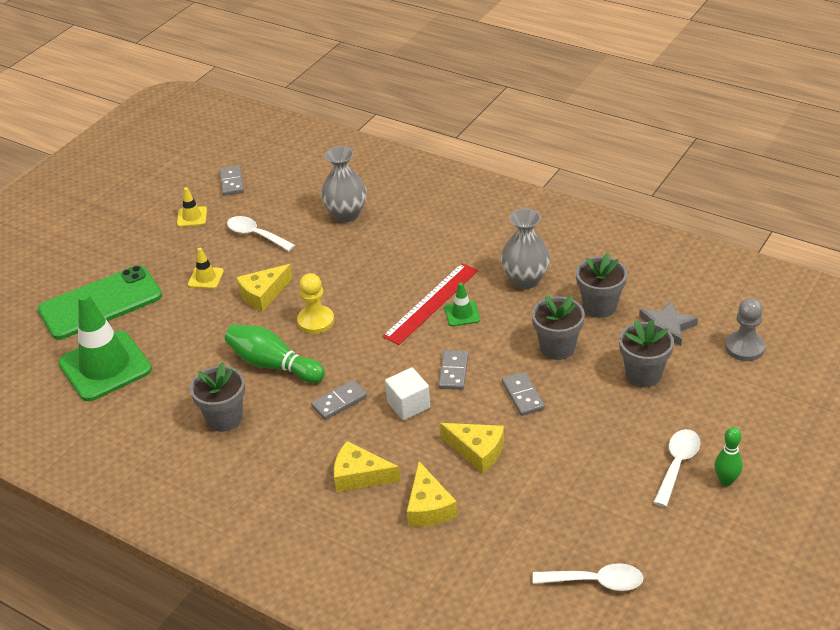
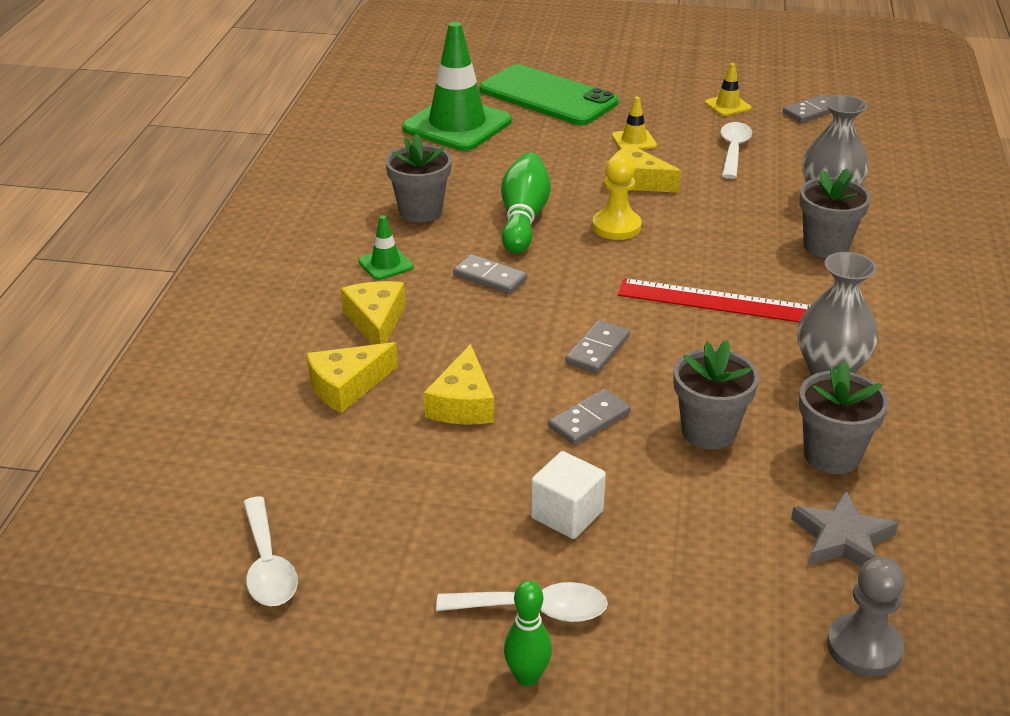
camera: 65 degrees right, 5 degrees down
(408, 405) = (514, 329): white cube -> white cube (567, 514)
(453, 372) = (597, 350): grey domino -> grey domino turned 45 degrees counterclockwise
(462, 314) = (714, 331): green traffic cone -> green traffic cone (385, 264)
(643, 374) = (712, 533): grey flower pot -> grey flower pot (826, 246)

